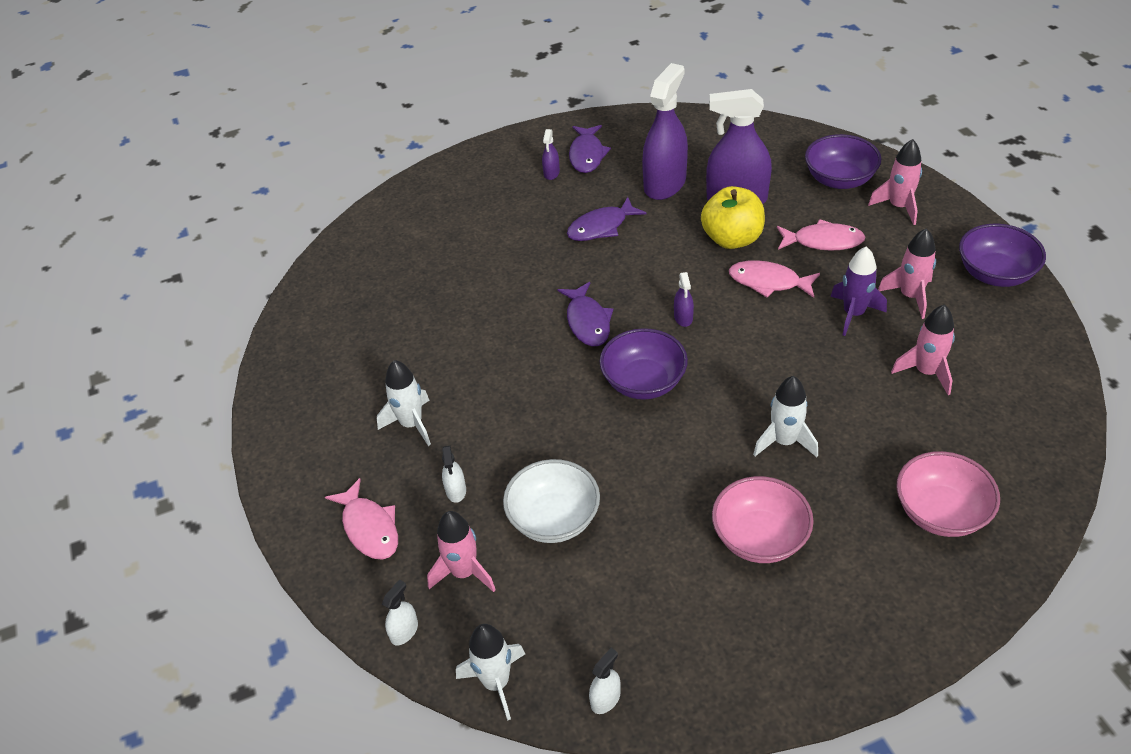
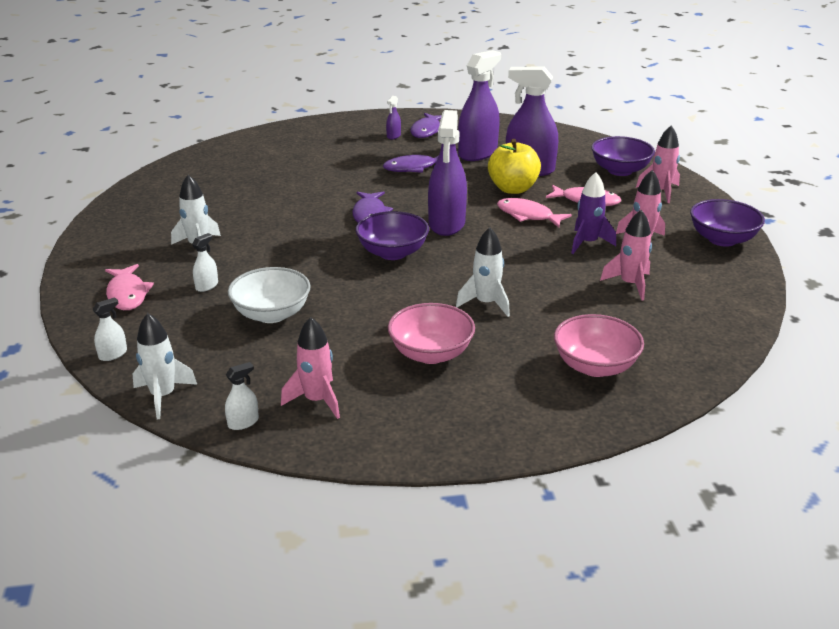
camera: 10 degrees right, 15 degrees down
(456, 490) = (207, 286): white spray bottle -> white spray bottle turned 150 degrees counterclockwise
(464, 572) = (181, 331): pink rocket -> pink rocket (317, 400)
(683, 317) = (447, 224): purple spray bottle -> purple spray bottle, size x2.37

